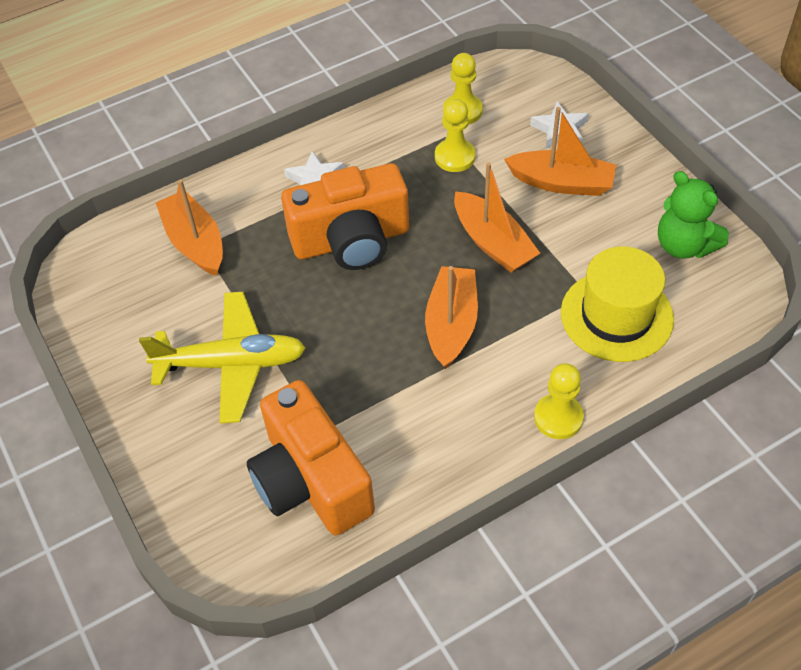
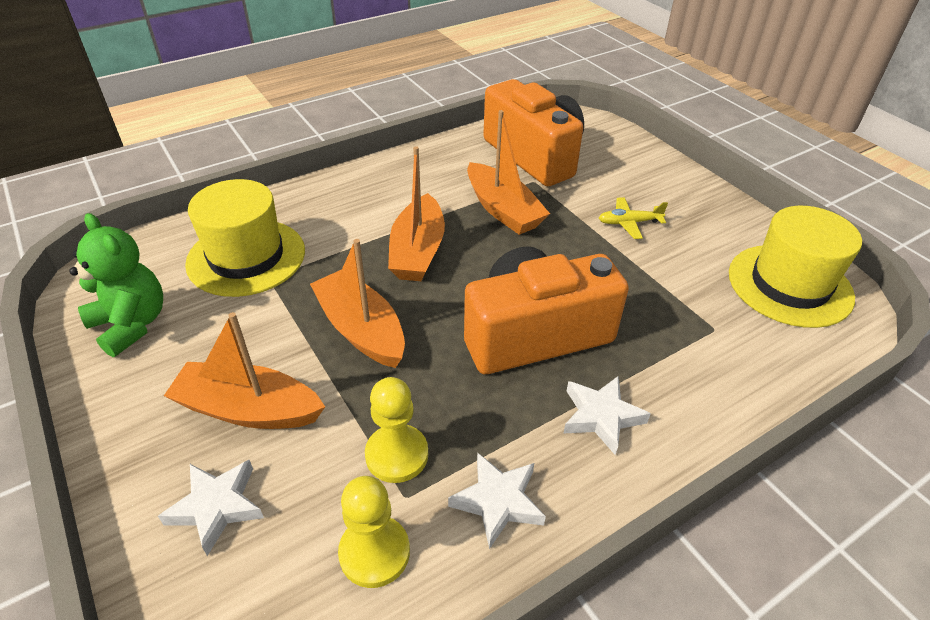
camera: 175 degrees right, 10 degrees down
(113, 289) = (789, 285): none -> yellow hat
(195, 242) = (726, 333): orange boat -> orange boat (503, 210)
(231, 364) = (629, 223): yellow plane -> yellow plane, size x0.45
(391, 134) = (498, 502): none -> white star
(558, 417) = (331, 187): yellow pawn -> none

